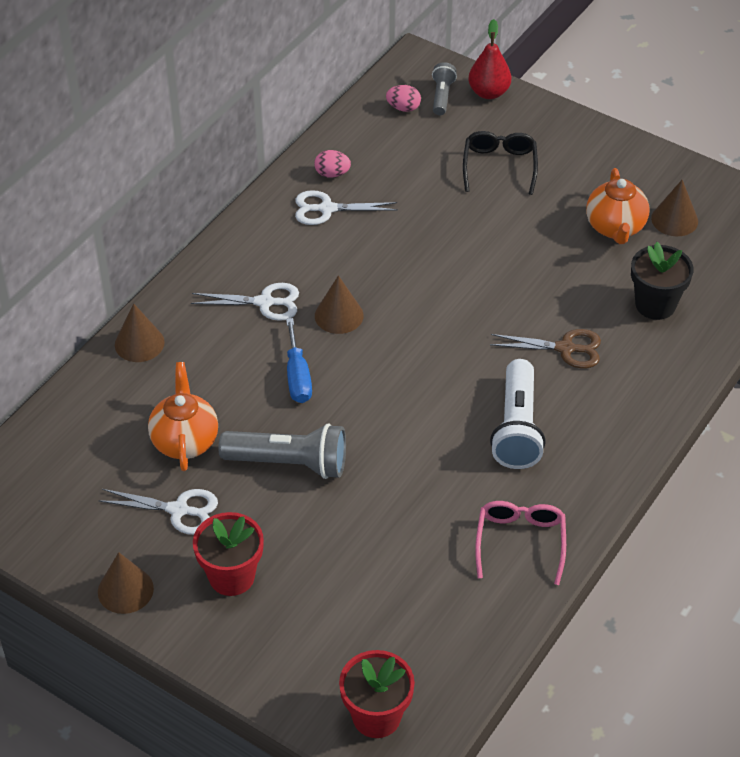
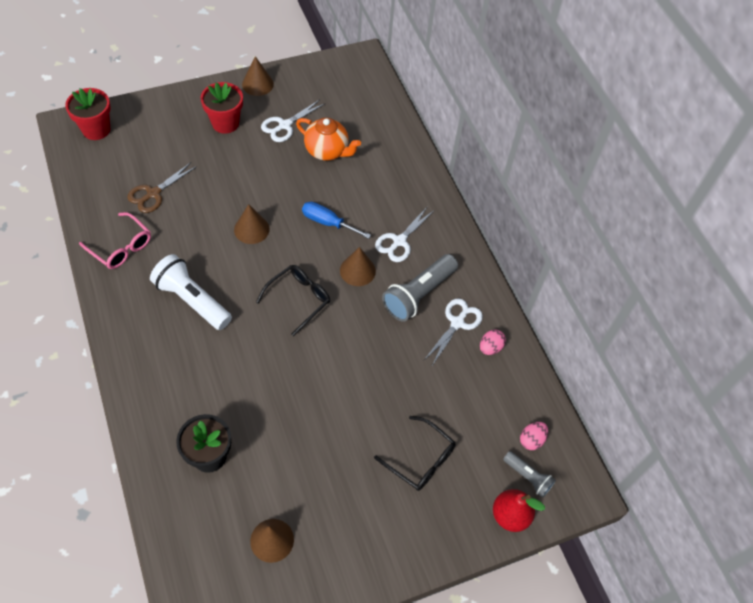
camera: 120 degrees right, 10 degrees up
(139, 343) = (415, 169): brown cone -> brown cone (251, 229)
(289, 463) = (271, 183): grey flashlight -> grey flashlight (418, 294)
(423, 341) = (299, 299): none -> black glasses
(565, 348) = (224, 371): brown scissors -> brown scissors (153, 193)
(615, 228) = (298, 489): orange teapot -> none

